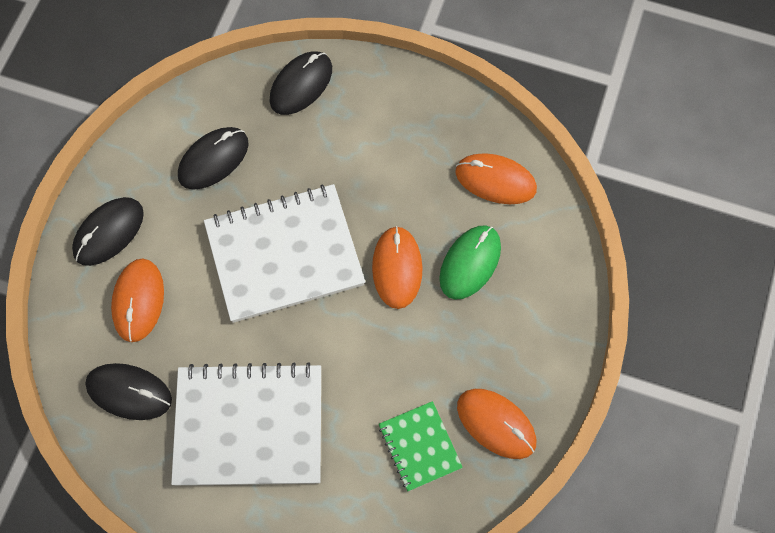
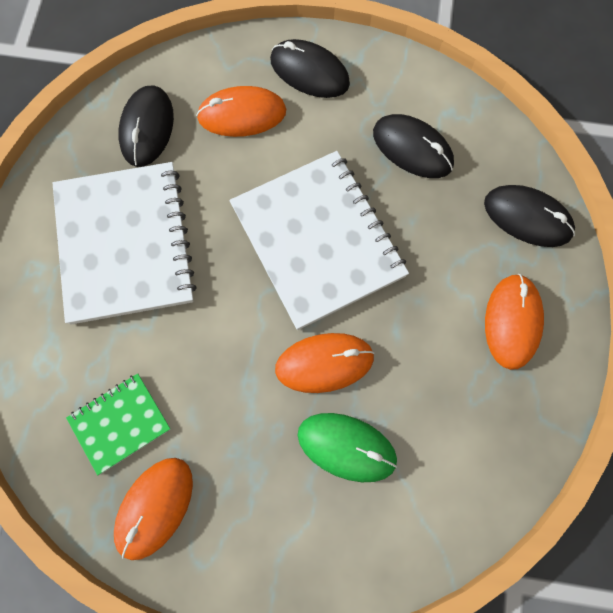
camera: 80 degrees right, 5 degrees up
(495, 180) = (461, 462): orange mouse -> orange mouse (512, 322)

